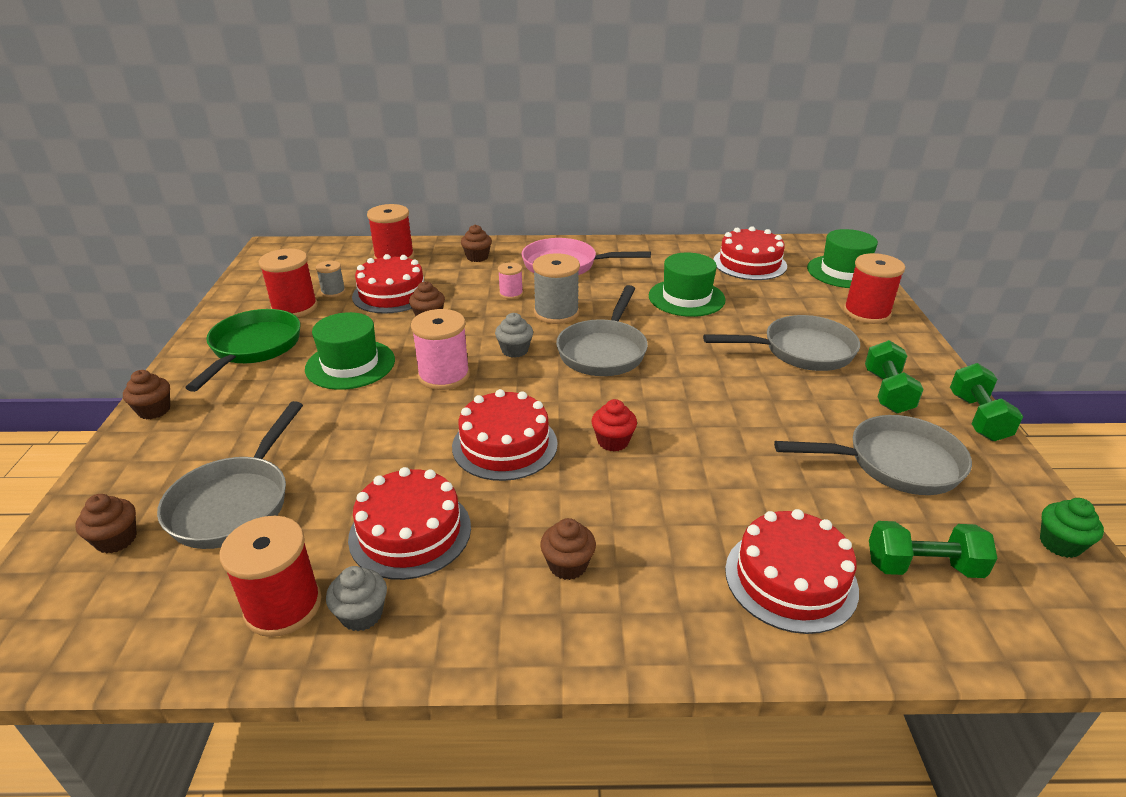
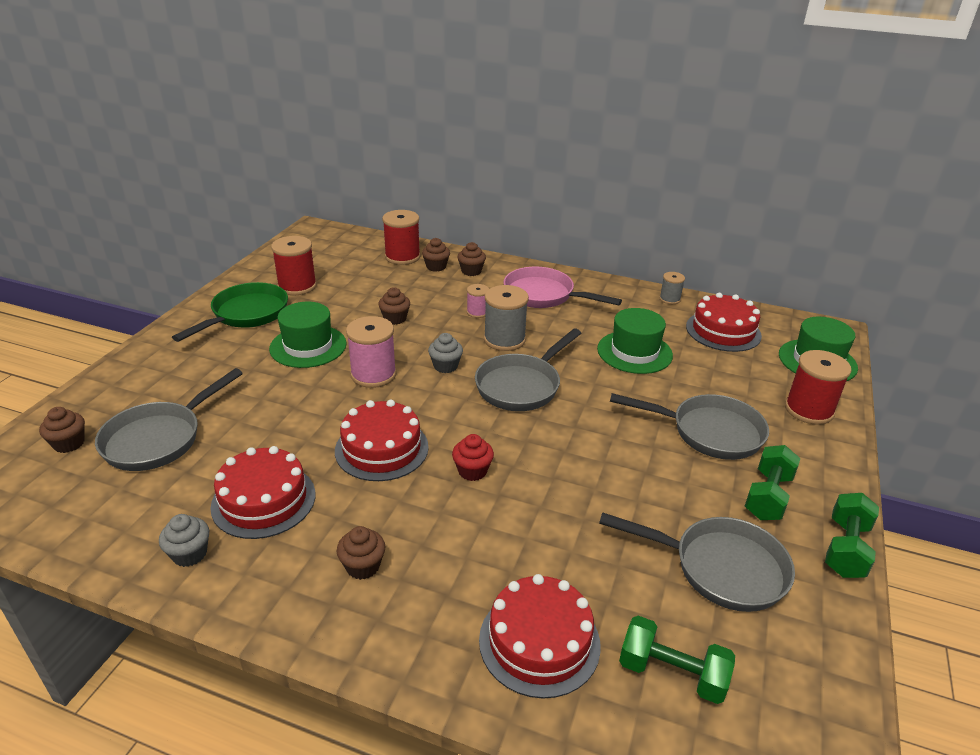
camera: 20 degrees right, 0 degrees up
(154, 410) = (149, 349): brown cupcake -> brown cupcake (436, 267)
(283, 606) = (142, 529): red spool -> none
(333, 292) = (335, 278): grey spool -> grey spool (669, 299)
(392, 294) = (379, 291): red cake -> none
(1060, 544) = (833, 700): green cupcake -> none

